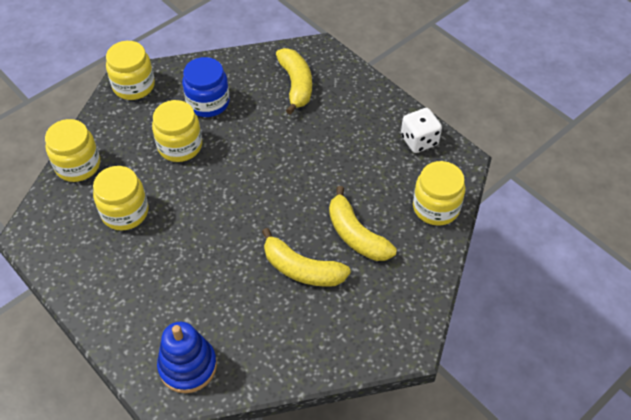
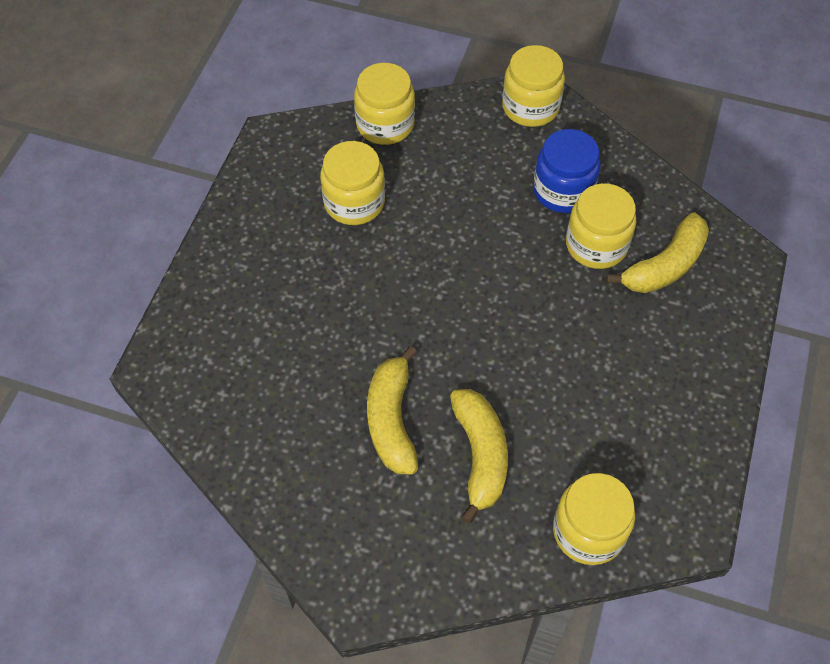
camera: 60 degrees right, 5 degrees up
(180, 146) = (479, 200): yellow jar -> yellow jar (596, 245)
(188, 366) = (201, 373): blue stacking toy -> none
(356, 235) = (480, 455): yellow banana -> yellow banana turned 150 degrees clockwise
(419, 140) = (685, 457): white dice -> none

